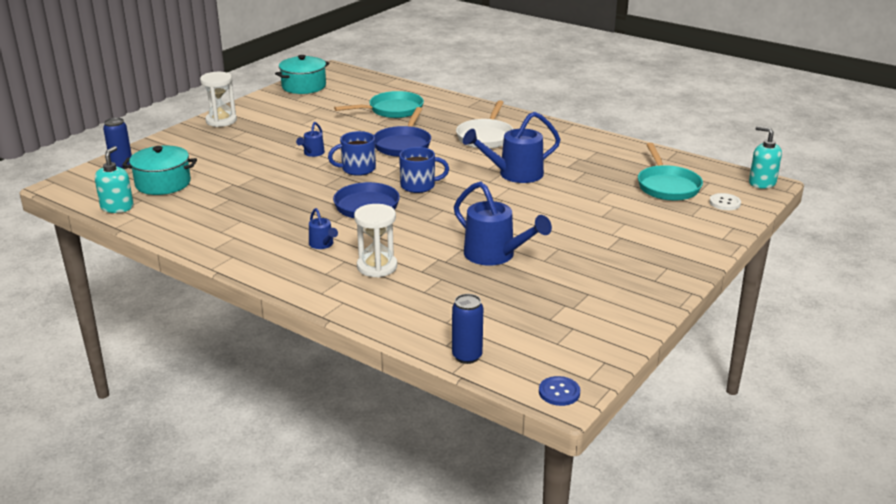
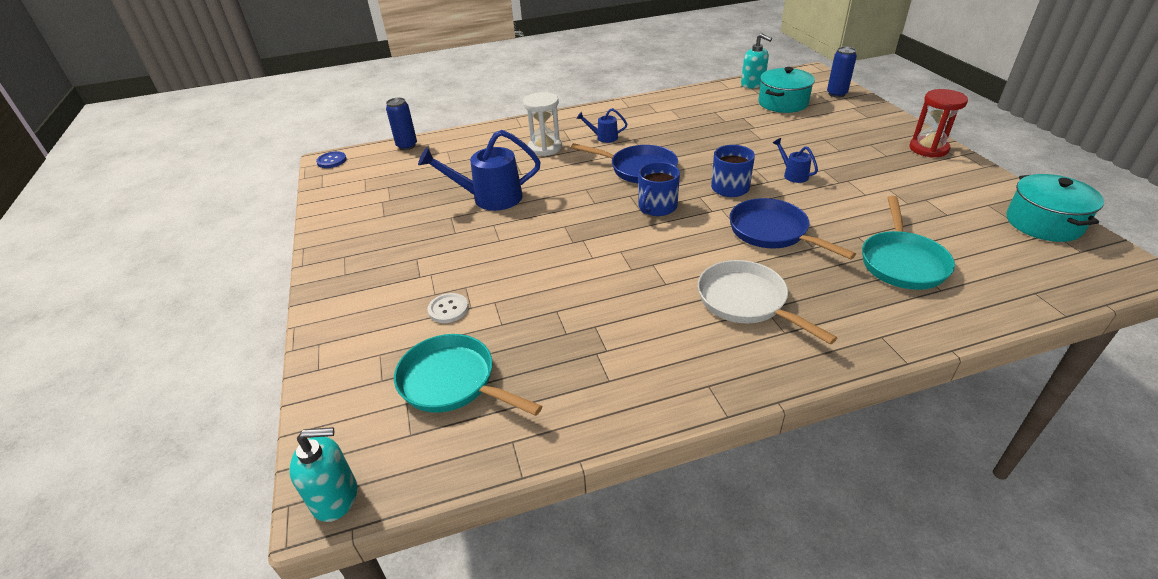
camera: 130 degrees right, 10 degrees up
(221, 121) = (928, 149): white hourglass -> red hourglass
(514, 174) = (618, 275): blue watering can -> none
(724, 203) = (357, 405): white button -> white button (448, 309)

